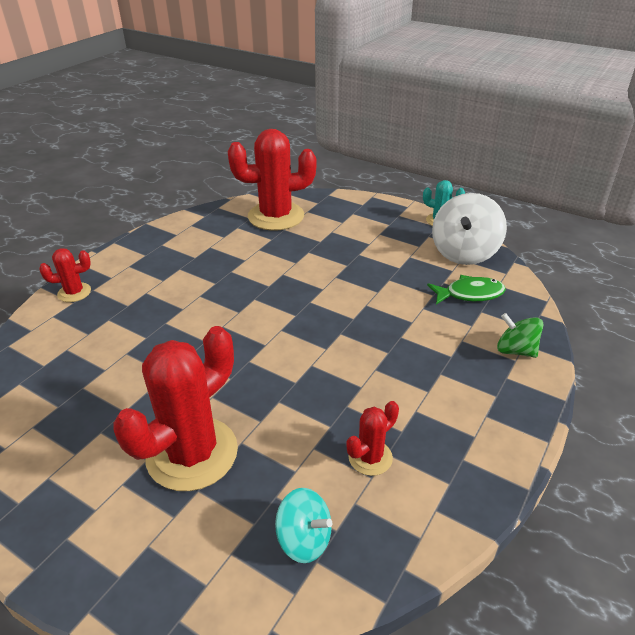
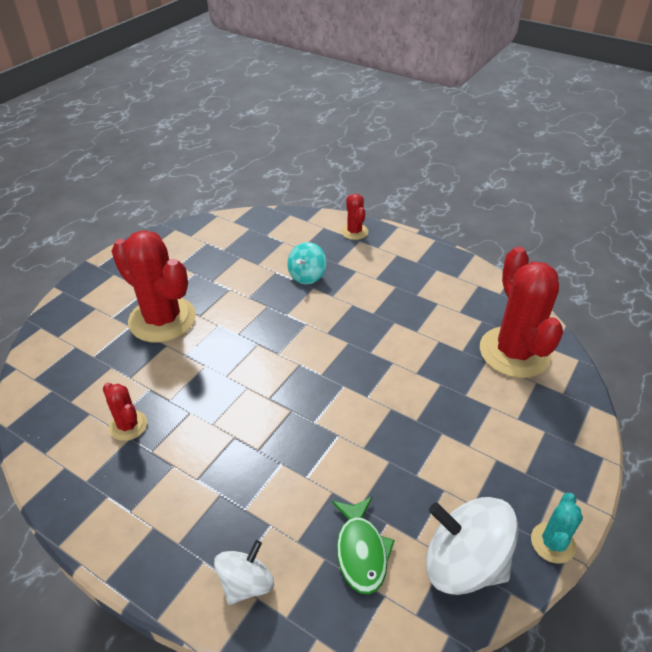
camera: 90 degrees right, 5 degrees up
(304, 539) = (69, 383): turquoise spinning top -> turquoise spinning top (307, 276)
(515, 350) = (246, 583): green spinning top -> white spinning top

